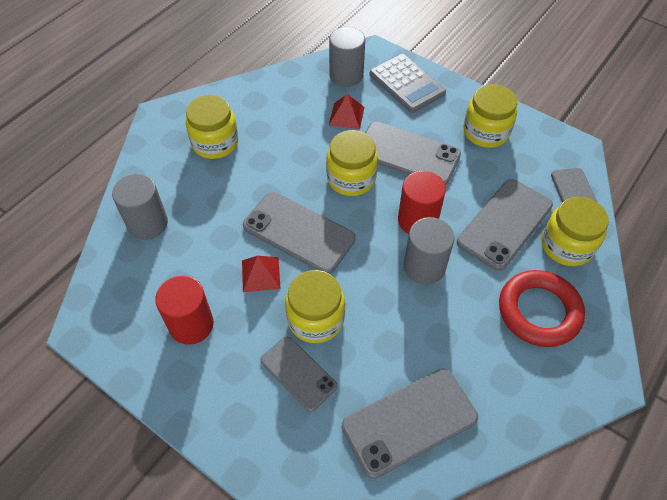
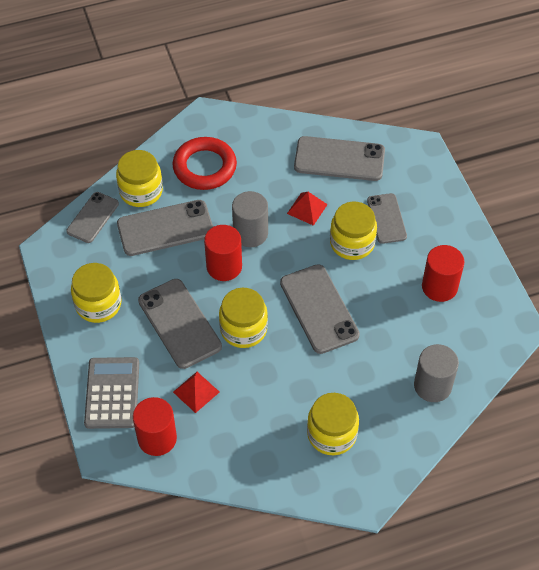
camera: 145 degrees left, 0 degrees up
(261, 274) = (369, 294): red pyramid -> red pyramid (307, 209)
(346, 75) = (157, 438): grey cylinder -> red cylinder

